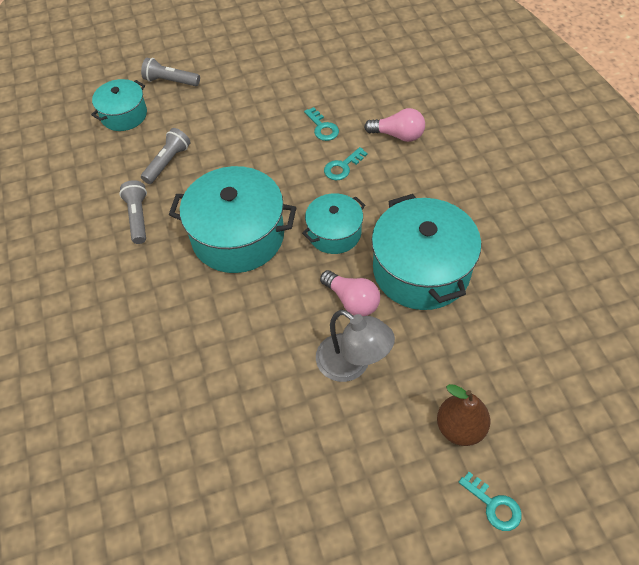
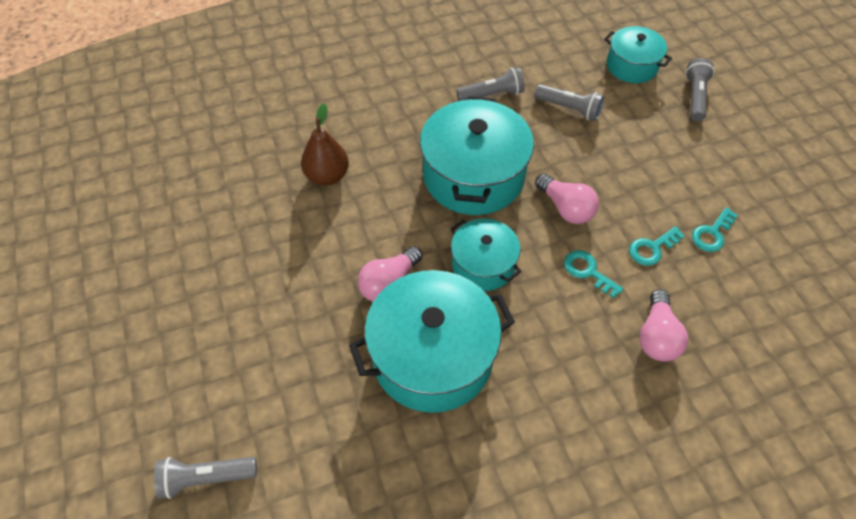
camera: 85 degrees right, 0 degrees up
(280, 175) = (565, 208): none -> pink light bulb
(352, 365) = (309, 284): grey lamp -> none
(460, 428) = (223, 387): brown pear -> brown pear (327, 176)
(494, 505) = (133, 415): turquoise key -> turquoise key (712, 233)
(542, 430) = (206, 478): none -> grey flashlight

